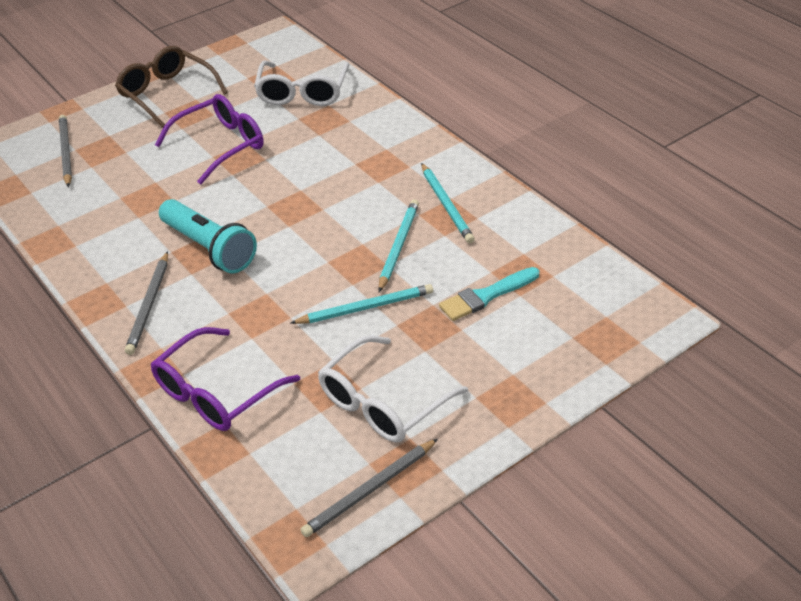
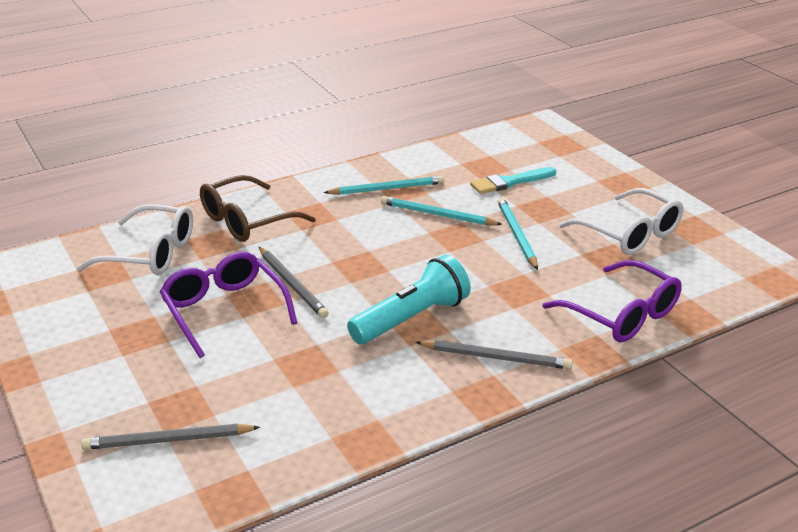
camera: 85 degrees left, 10 degrees down
(167, 94) = (80, 352): brown glasses -> brown glasses (247, 221)
(370, 490) = (720, 244): grey pencil -> grey pencil (292, 284)
(486, 296) = (510, 182): turquoise brush -> turquoise brush turned 90 degrees clockwise

